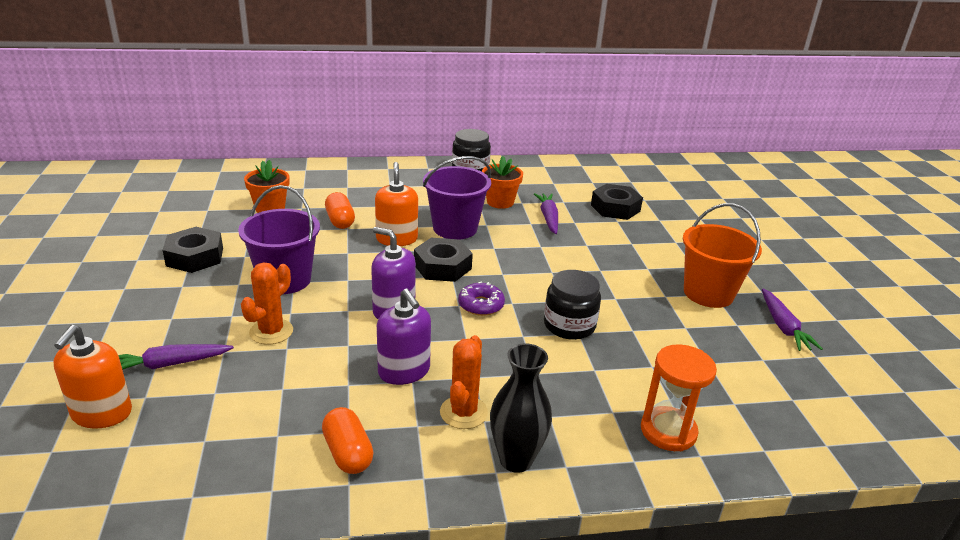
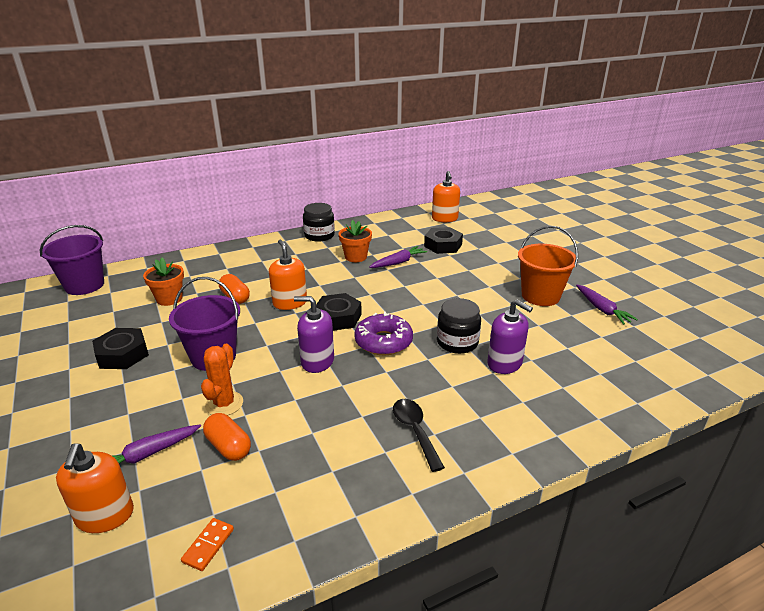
camera: 15 degrees left, 0 degrees up
(184, 470) = (208, 545): none -> orange domino
(348, 453) = (341, 490): orange capsule -> orange capsule (228, 447)
(404, 371) = (351, 410): purple soap dispenser -> purple soap dispenser (504, 363)
(455, 228) = (331, 285): purple bucket -> purple bucket (84, 285)
(463, 412) = (415, 431): orange cactus -> black spoon
(481, 305) = (383, 342): purple donut -> purple donut, size x1.54
(516, 459) = (473, 458): black vase -> none
(548, 218) = (398, 262): purple carrot -> purple carrot turned 75 degrees clockwise
(635, 176) = (444, 218): none -> orange soap dispenser
(668, 431) = (568, 406): orange hourglass -> none

